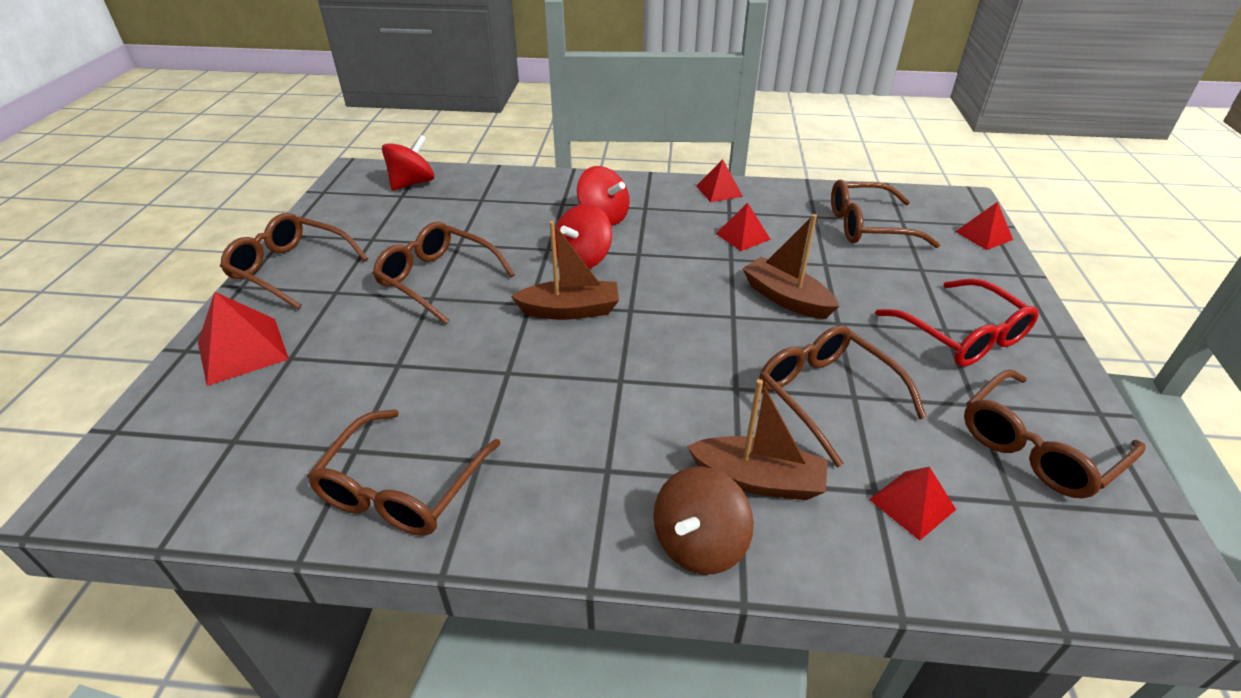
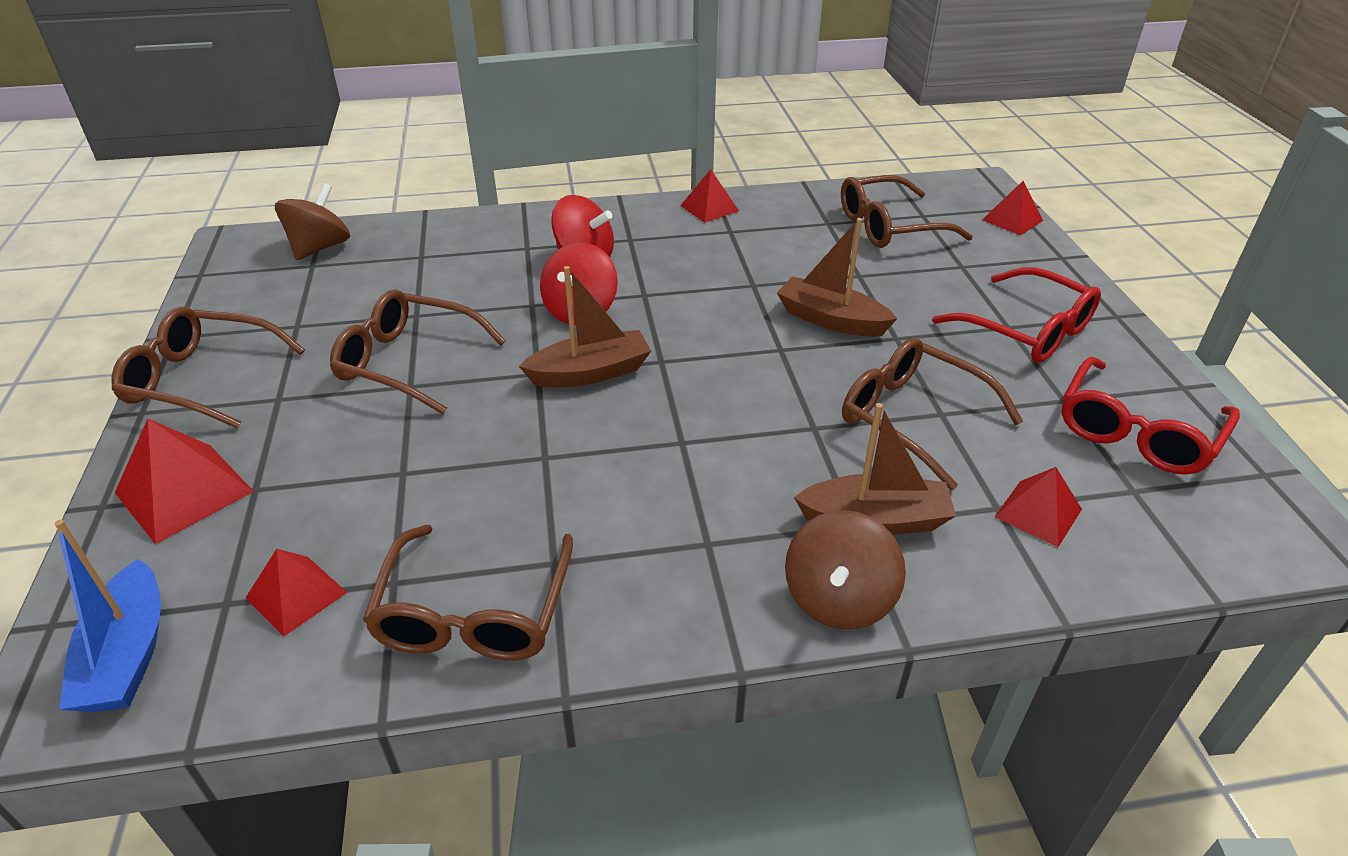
camera: 15 degrees left, 0 degrees up
(152, 465) = (128, 655): none -> blue boat
(412, 183) = (320, 248): red spinning top -> brown spinning top
(743, 236) = (757, 257): red pyramid -> red pyramid (296, 595)
(1038, 446) = (1137, 431): brown glasses -> red glasses

